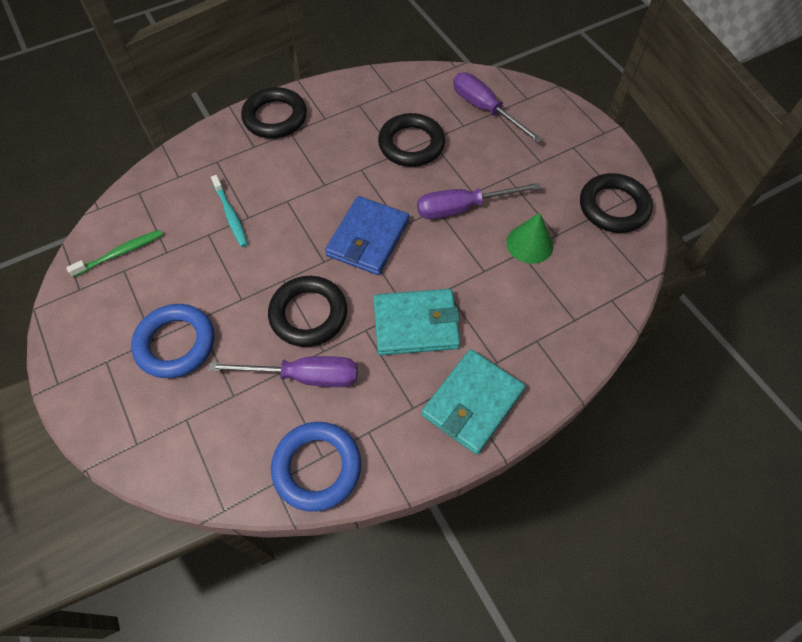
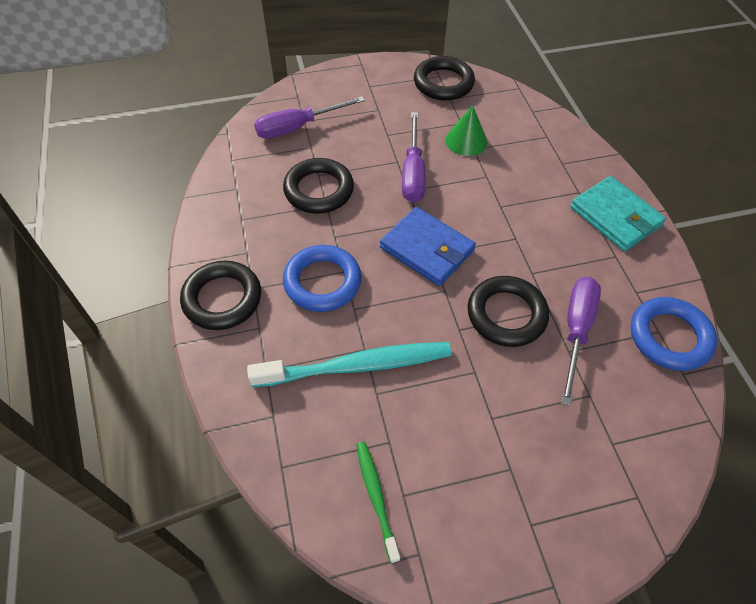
camera: 75 degrees left, 5 degrees down
(176, 343) = (520, 444): blue ring -> blue ring (322, 282)
(230, 215) = (356, 366): turquoise toothbrush -> turquoise toothbrush, size x1.86
(415, 324) = (533, 235): turquoise wallet -> none

